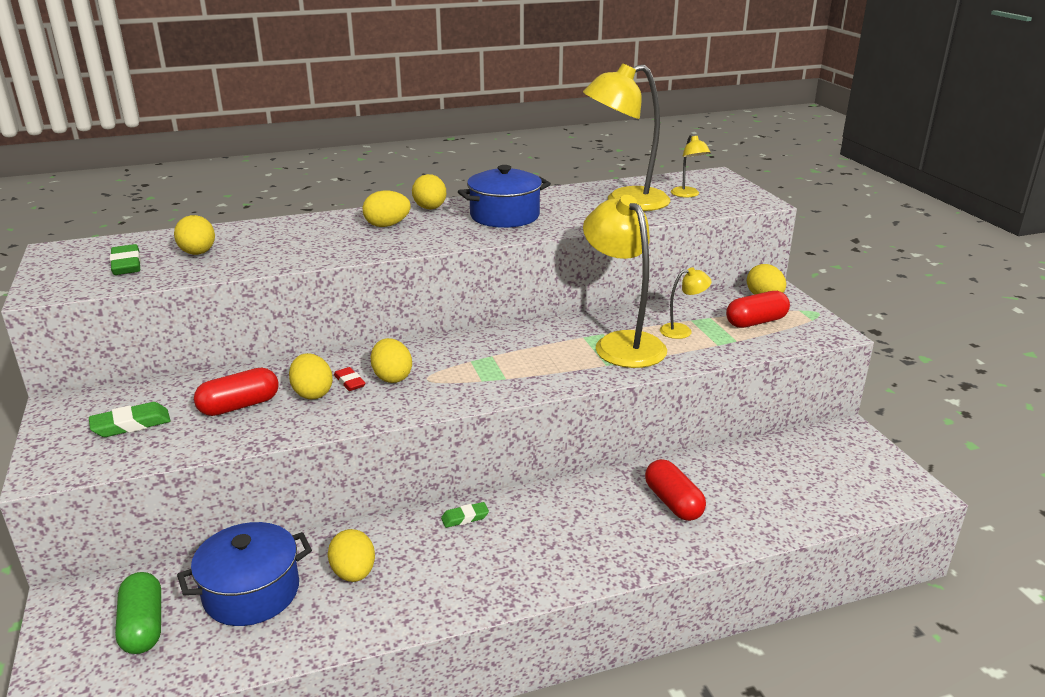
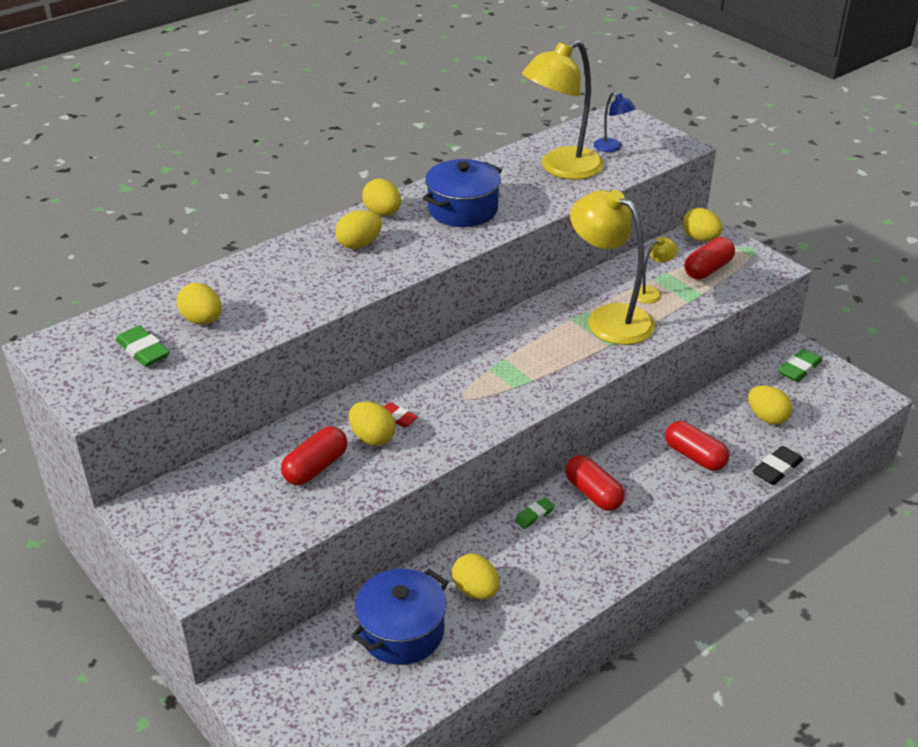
camera: 20 degrees left, 10 degrees up
(131, 424) = (230, 512): green eraser -> green eraser (799, 369)
(143, 626) = (332, 687): green capsule -> none
(392, 377) = (431, 403): yellow egg -> yellow egg (767, 417)
(540, 512) = (593, 493): none -> red capsule
(687, 195) = (612, 148): yellow lamp -> blue lamp
(761, 536) = (777, 469): none -> black eraser

